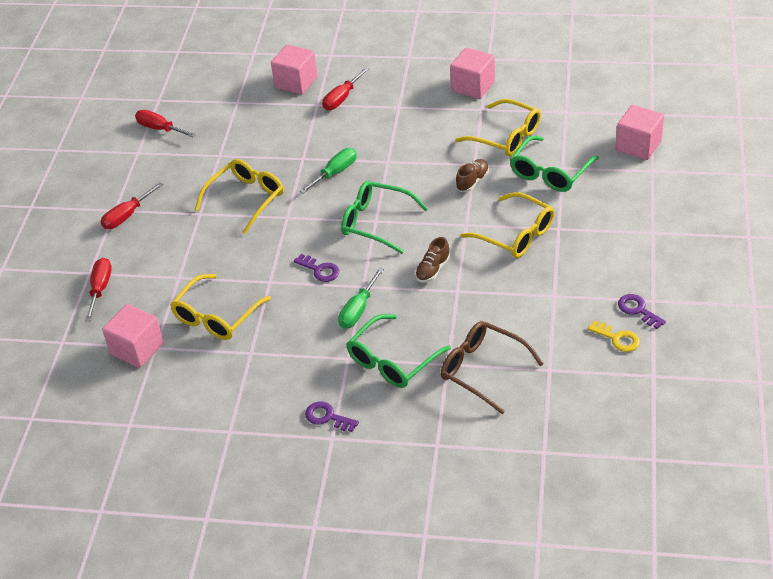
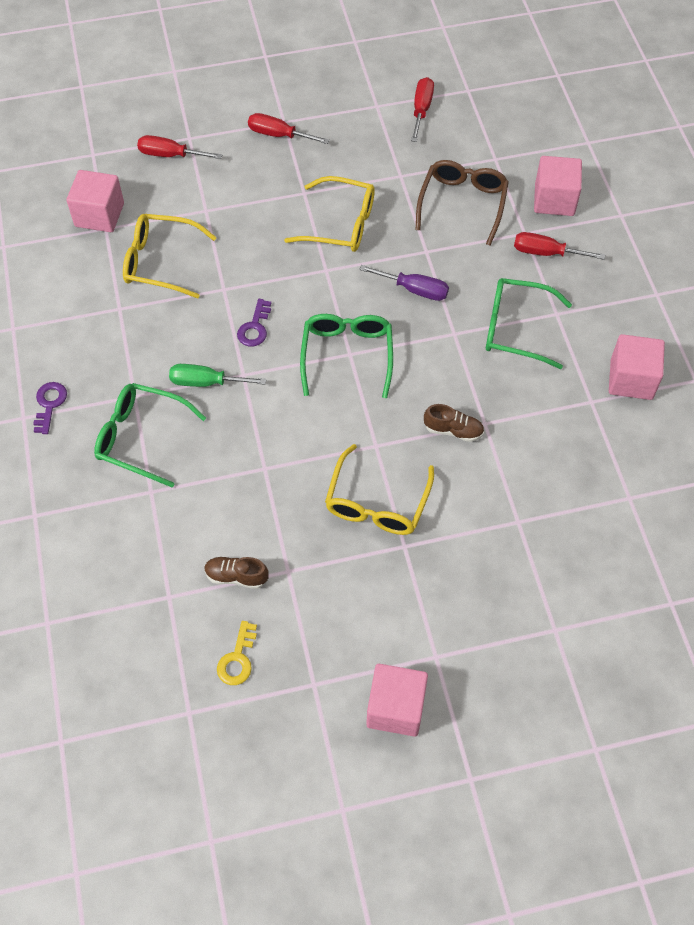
camera: 65 degrees right, 15 degrees up
(100, 289) = (170, 155): red screwdriver -> red screwdriver turned 150 degrees counterclockwise
(335, 173) = (414, 290): green screwdriver -> purple screwdriver
(432, 270) = (290, 434): brown shoe -> brown shoe (236, 576)
(483, 370) = (151, 529): brown glasses -> brown glasses (462, 204)
(506, 137) = (550, 443): yellow glasses -> none
(550, 172) = (502, 510): green glasses -> green glasses (516, 328)
(638, 146) = (598, 601): pink cube -> pink cube (395, 708)
(638, 310) = (292, 670): purple key -> none

